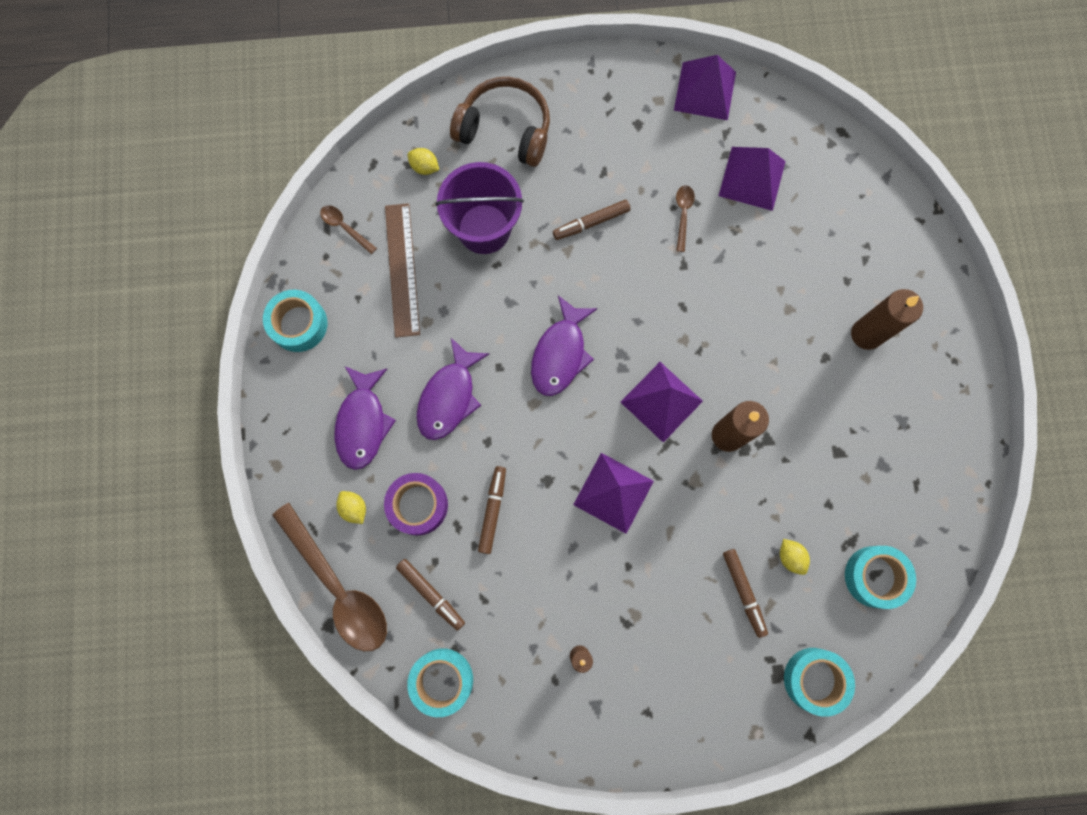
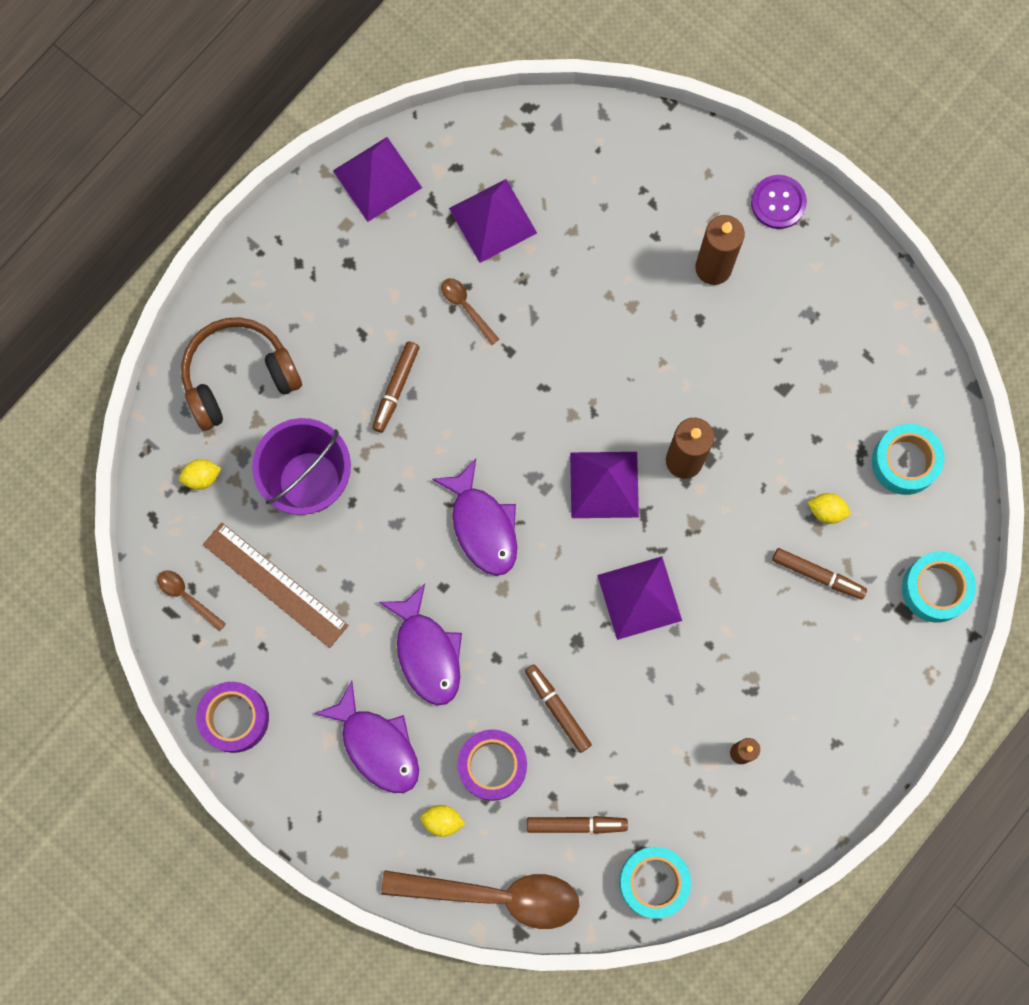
camera: 45 degrees left, 0 degrees up
(298, 324) = (234, 718): turquoise tape -> purple tape
(345, 227) = (187, 597): brown spoon -> brown spoon turned 45 degrees clockwise
(950, 333) = (778, 202): none -> purple button

